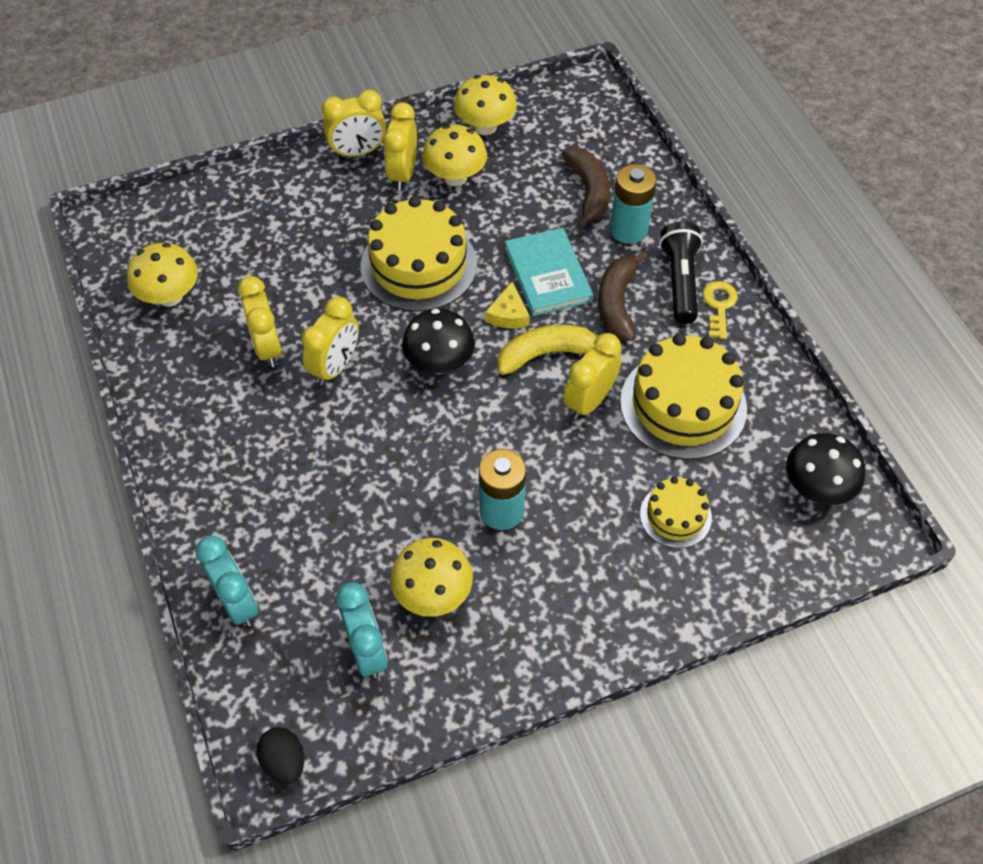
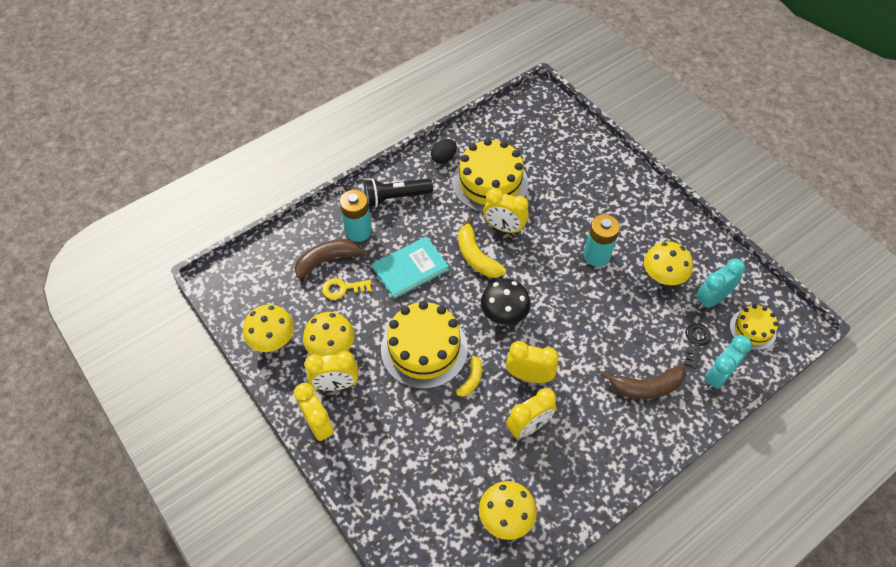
camera: 105 degrees left, 0 degrees up
(284, 761) = (790, 320): black egg -> black egg (443, 158)
(302, 595) = (696, 342): none -> black key
(355, 303) = (471, 380): none -> yellow banana
(508, 314) = (451, 284): yellow cheese -> none
(617, 303) = (424, 227): brown banana -> brown banana (646, 387)
(675, 516) = (564, 176): yellow cake -> yellow cake (752, 329)
(719, 306) = (410, 176): yellow key -> yellow key (342, 288)
(816, 488) = (522, 120): black mushroom -> none

